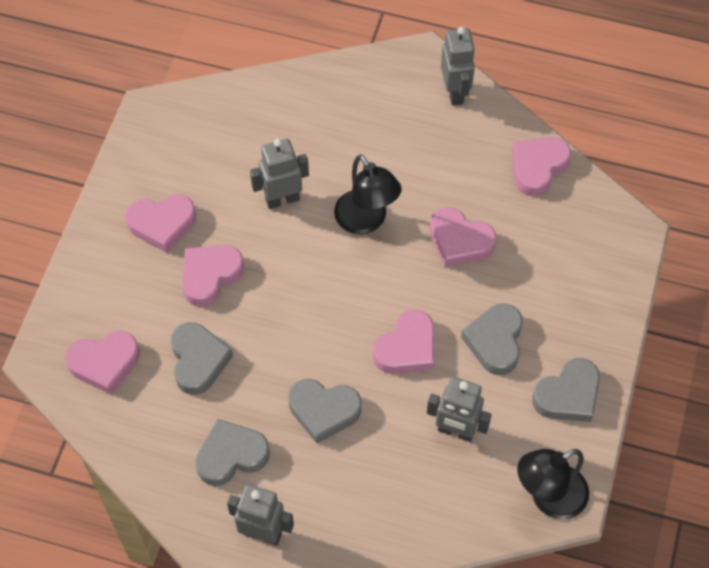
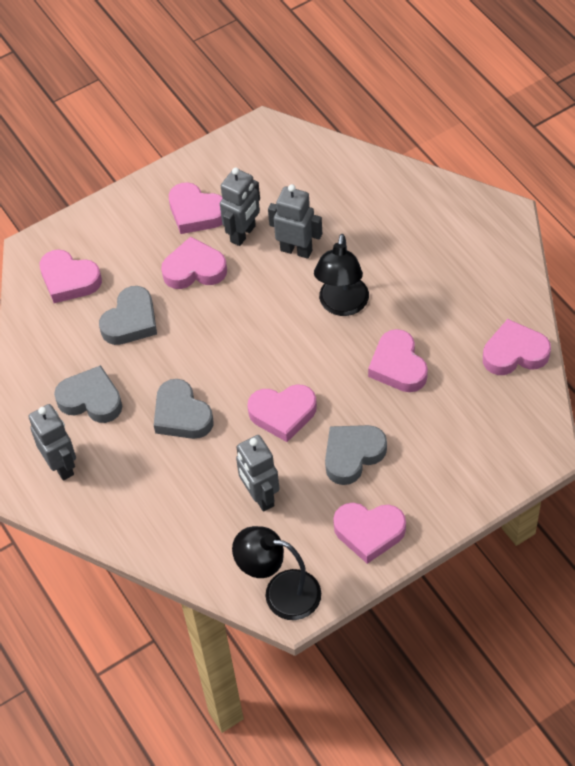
camera: 45 degrees right, 5 degrees down
(455, 92) = (504, 256): grey robot -> grey robot (243, 234)
(568, 395) = (369, 532): grey heart -> pink heart

